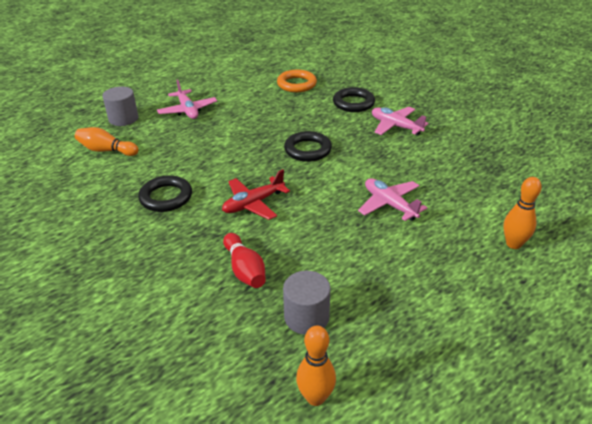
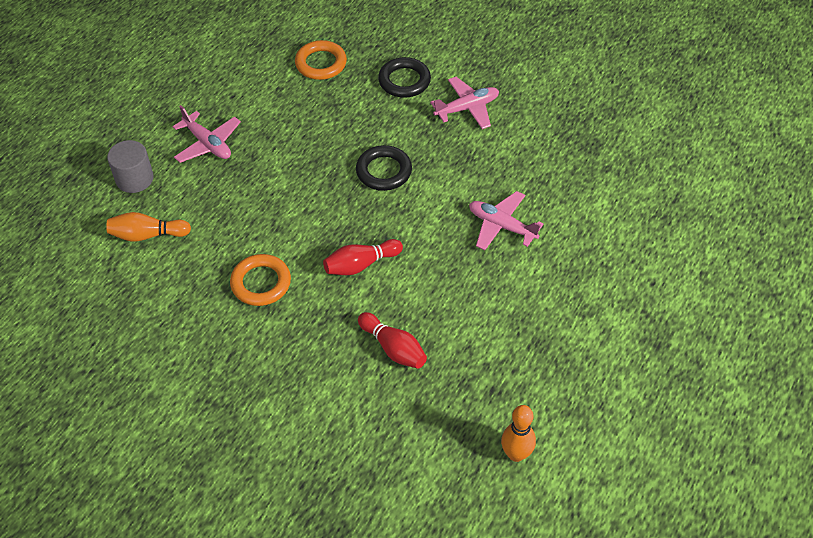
camera: 20 degrees left, 15 degrees up
(166, 197) = (261, 283): black ring -> orange ring
(253, 204) = (361, 264): red plane -> red bowling pin
(306, 317) = (475, 381): grey cylinder -> none
(395, 126) = (467, 108): pink plane -> pink plane turned 135 degrees clockwise
(513, 244) = (634, 242): orange bowling pin -> none

